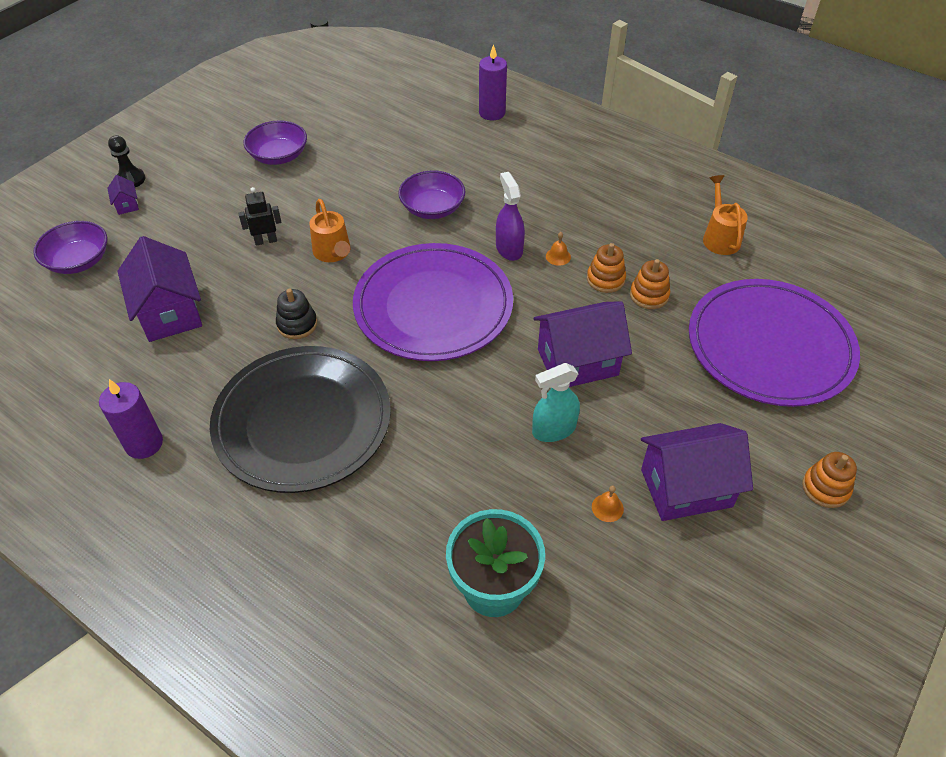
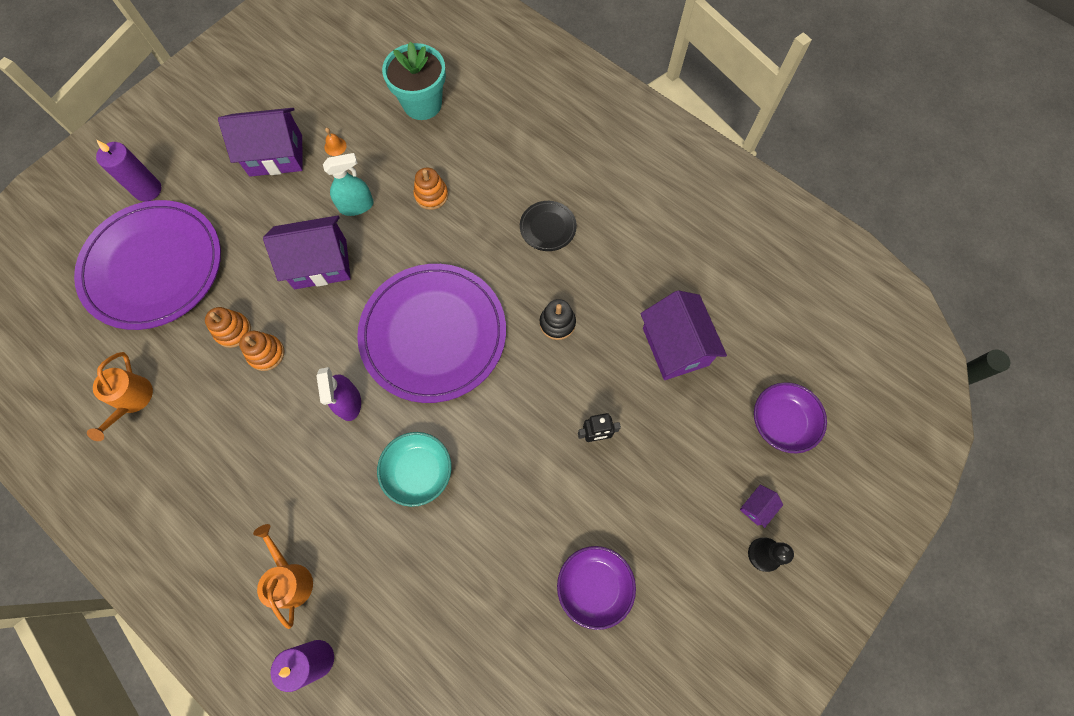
camera: 175 degrees left, 20 degrees up
(127, 205) = (756, 507): purple house -> purple house turned 60 degrees clockwise
(144, 444) = (667, 218): purple candle -> purple candle (148, 190)
(302, 421) = (548, 227): black plate -> black plate, size x0.41
(333, 253) = (525, 411): orange watering can -> orange watering can (290, 578)
(432, 208) = (418, 471): purple bowl -> turquoise bowl
(558, 256) = (303, 387): orange bell -> none
(825, 488) = (179, 148): orange stacking toy -> orange stacking toy (431, 195)

